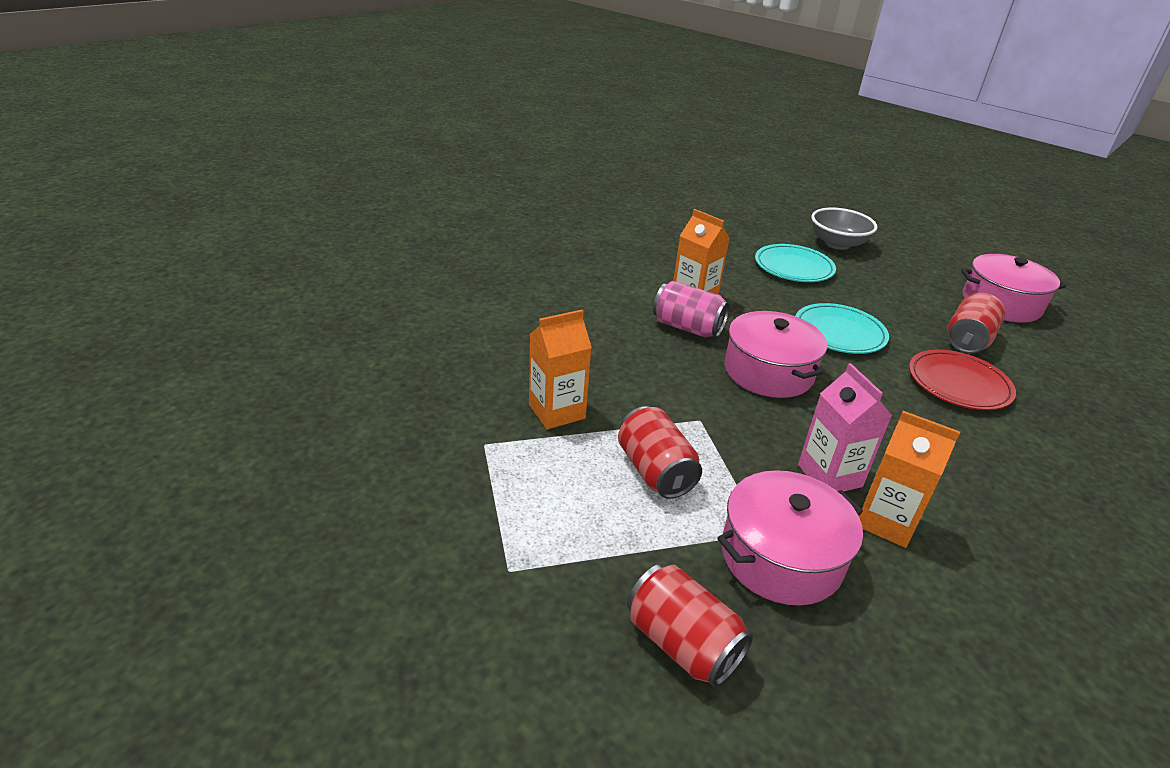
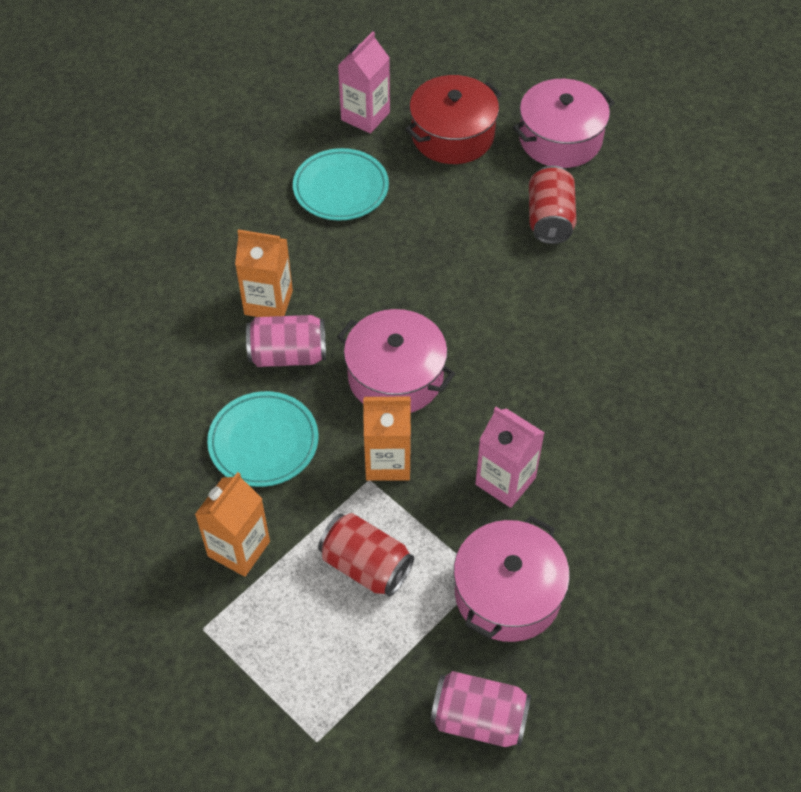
camera: 30 degrees left, 20 degrees up
(682, 643) = (479, 719): red can -> pink can
(837, 244) = (365, 116): grey bowl -> pink carton
(839, 333) = (432, 277): turquoise plate -> turquoise plate (263, 442)
(886, 521) = (567, 505): orange carton -> orange carton (387, 461)
(903, 273) = (452, 135): none -> red pot
(958, 384) = (563, 293): red plate -> none

